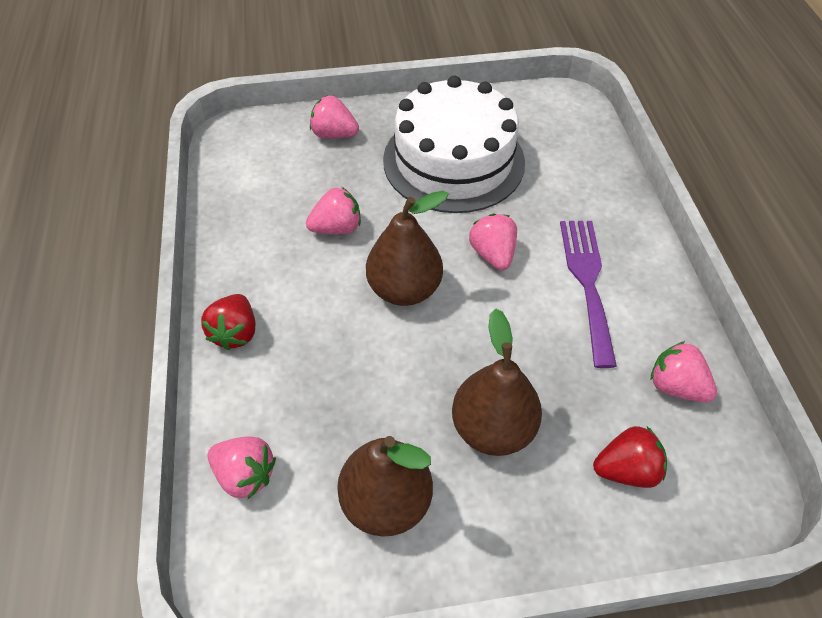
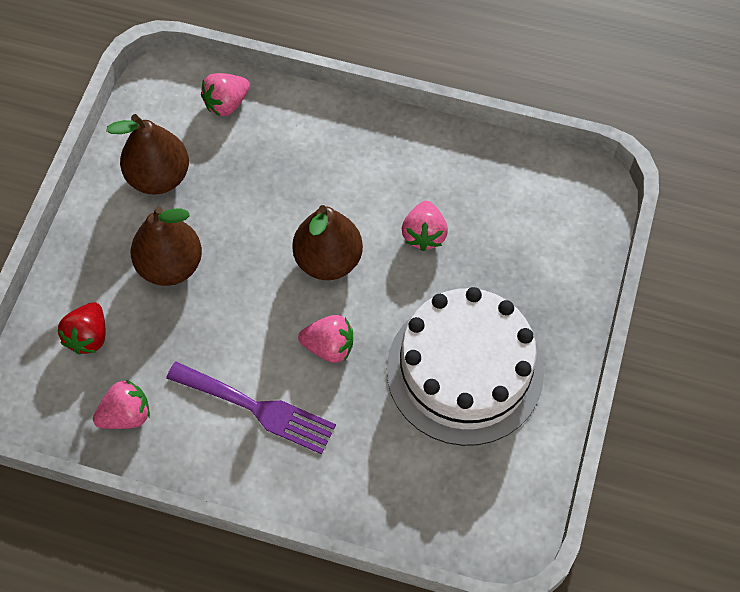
camera: 115 degrees right, 10 degrees up
(235, 333) = (348, 128): red strawberry -> none
(334, 134) = (554, 277): pink strawberry -> none

